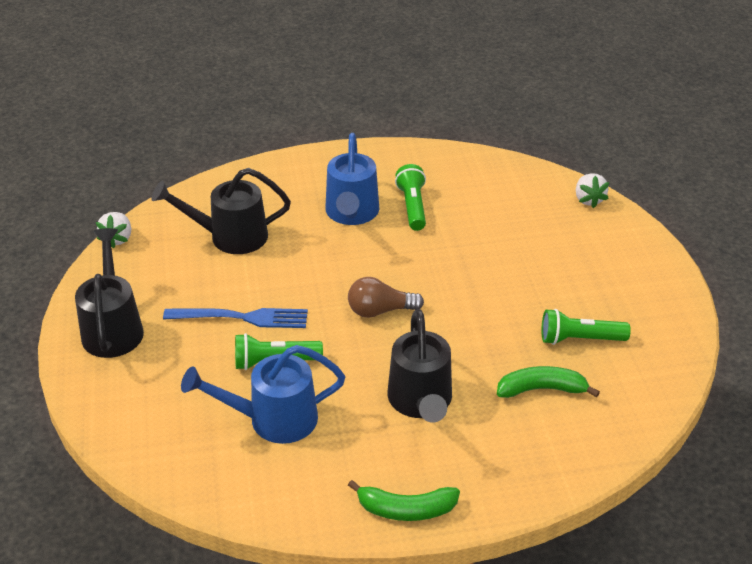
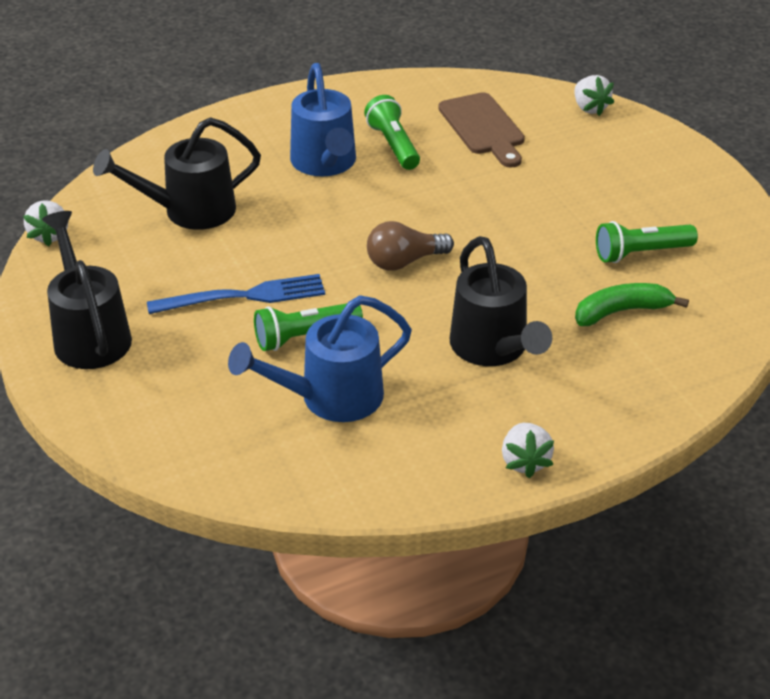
camera: 15 degrees left, 0 degrees up
(406, 509) = (525, 462): green banana -> white strawberry
(492, 203) = (483, 127): none -> brown cutting board

